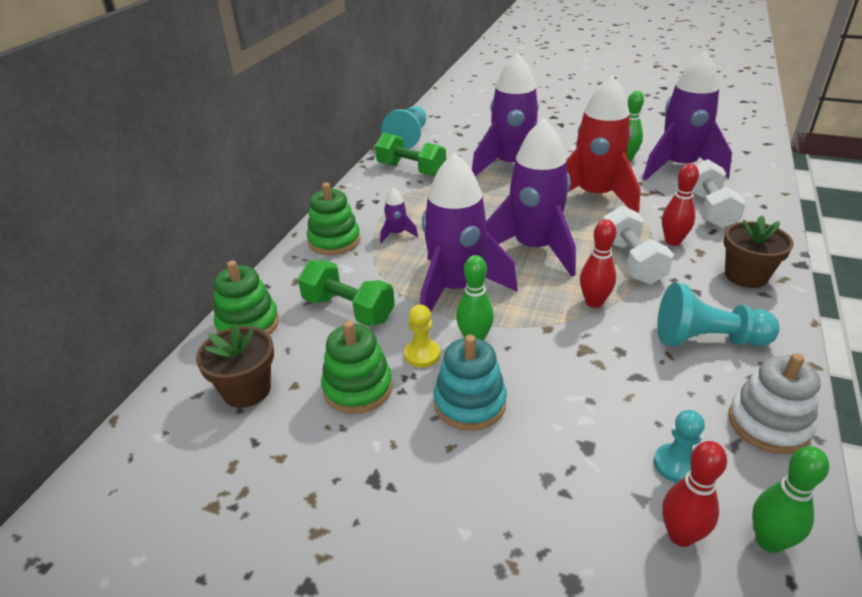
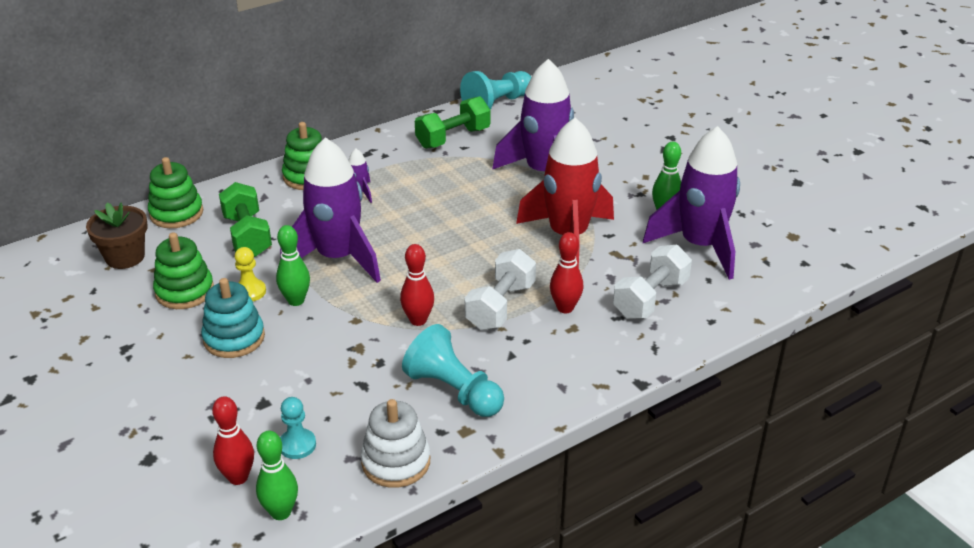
camera: 35 degrees right, 0 degrees up
(411, 170) = (453, 138): green dumbbell -> green dumbbell turned 75 degrees clockwise
(534, 249) = (441, 256): purple rocket -> none
(746, 276) = (574, 366): brown flower pot -> none

